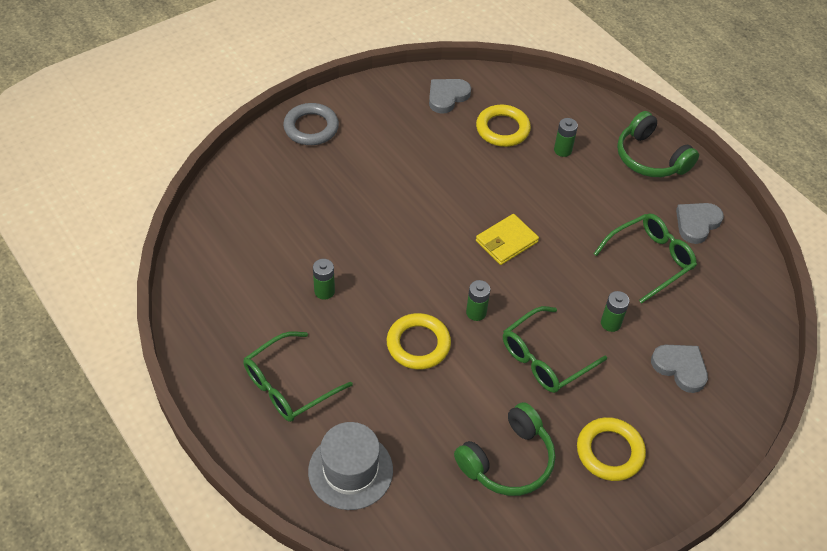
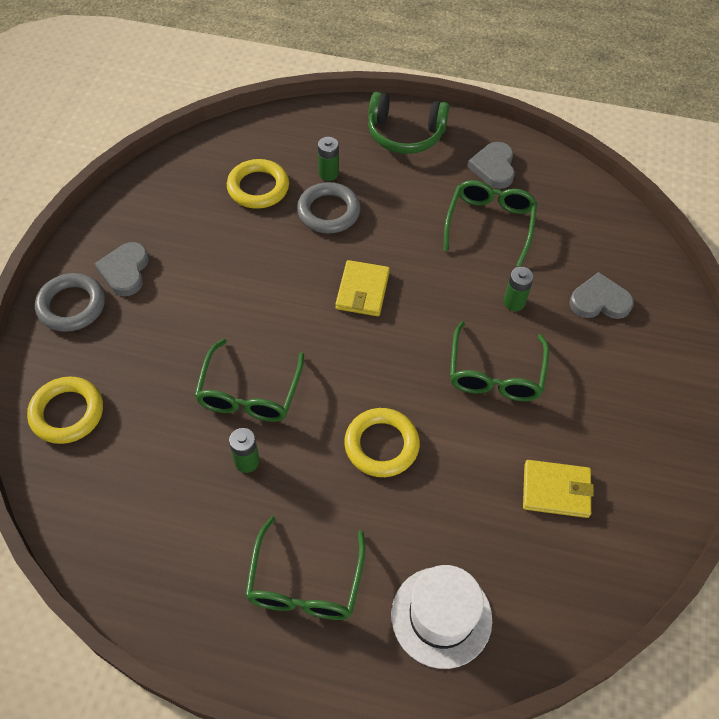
camera: 40 degrees left, 5 degrees up
(350, 470) = (441, 616): grey hat -> white hat
(366, 253) = (249, 393): none -> green glasses
(447, 97) = (177, 189): grey heart -> grey heart (125, 271)
(476, 312) = (401, 376): green battery -> none
(508, 460) = (556, 490): green headphones -> yellow wallet
(536, 175) = (328, 211): none -> grey ring
(609, 452) = (620, 415): yellow ring -> yellow ring (67, 413)

